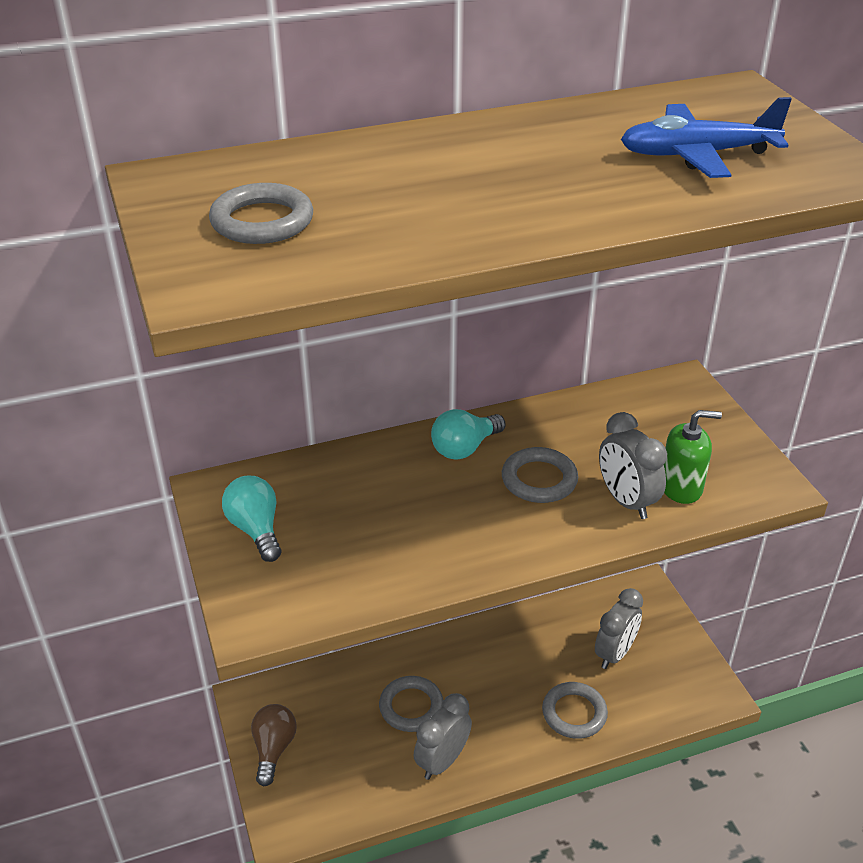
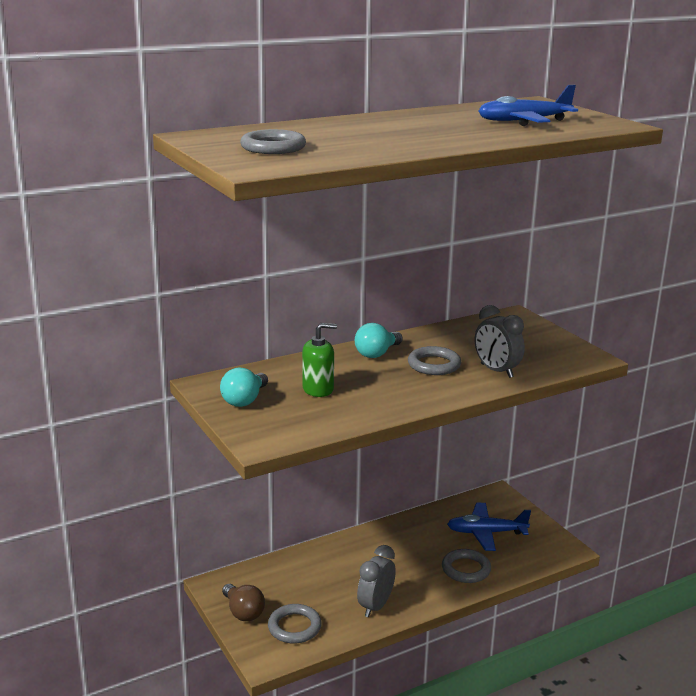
camera: 10 degrees left, 15 degrees down
(256, 529) = (244, 400): turquoise light bulb -> turquoise light bulb turned 120 degrees counterclockwise
(273, 749) = (243, 612): brown light bulb -> brown light bulb turned 150 degrees clockwise
(411, 707) = (343, 577): grey ring -> grey ring (294, 627)
(615, 653) = (486, 533): grey clock -> blue plane
(681, 487) = (530, 362): green soap dispenser -> green soap dispenser (318, 389)

